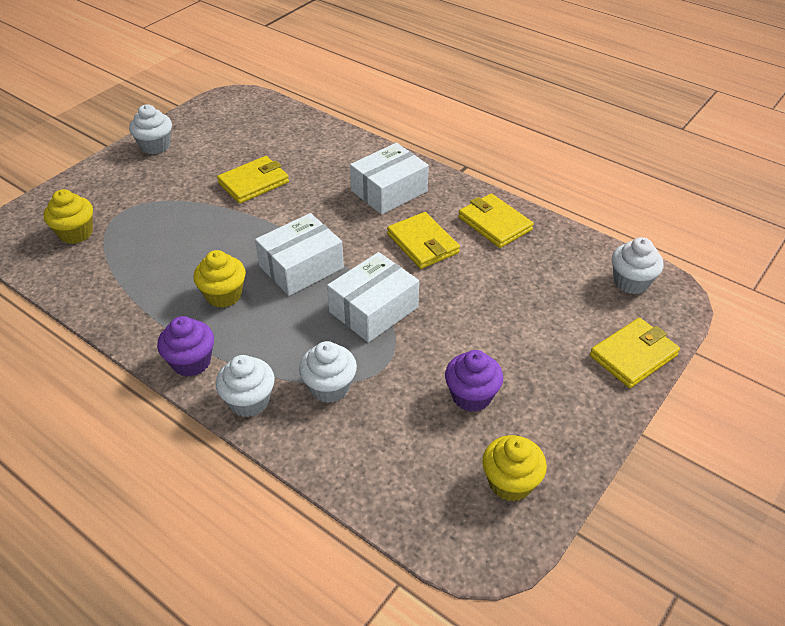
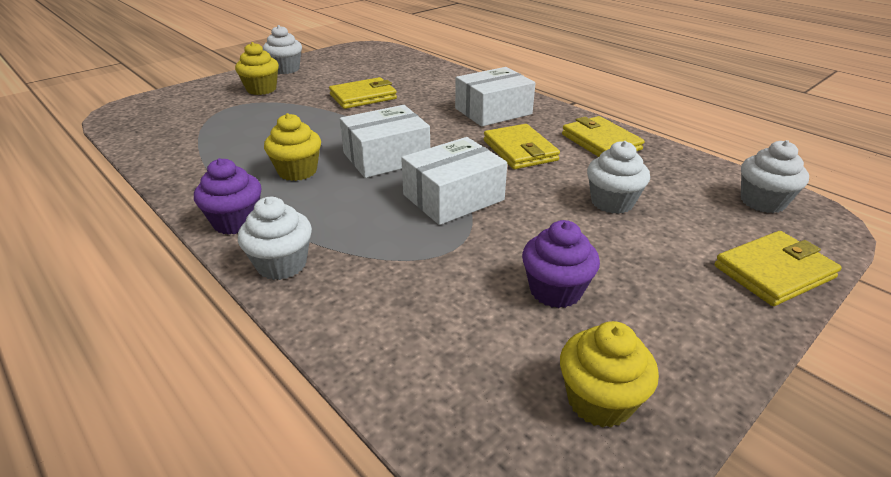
camera: 10 degrees right, 10 degrees down
(76, 233) = (182, 116): yellow cupcake -> yellow cupcake (261, 89)
(329, 387) = (380, 262): white cupcake -> white cupcake (612, 202)

